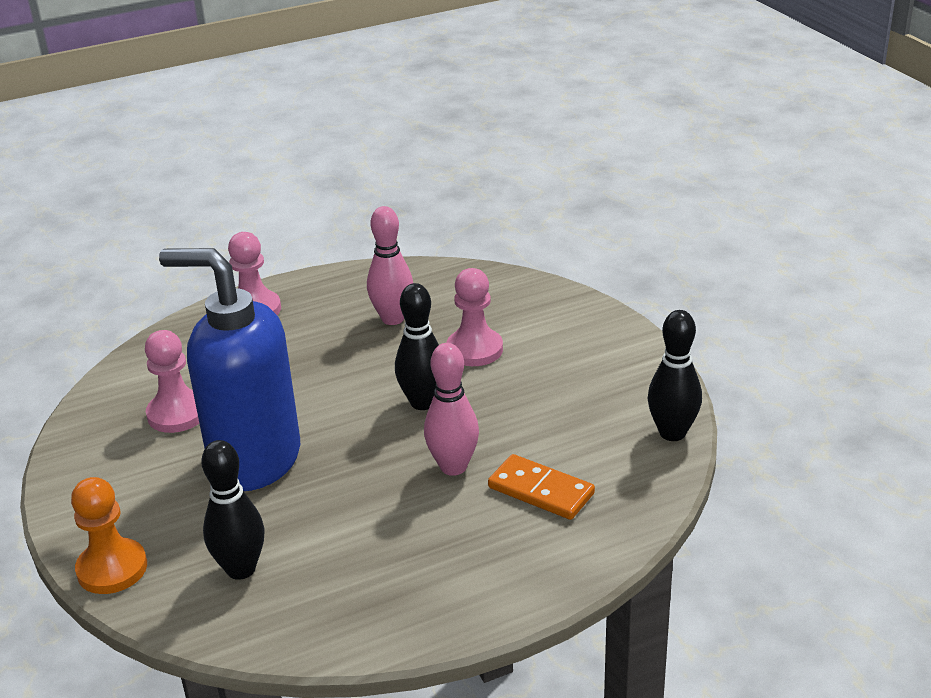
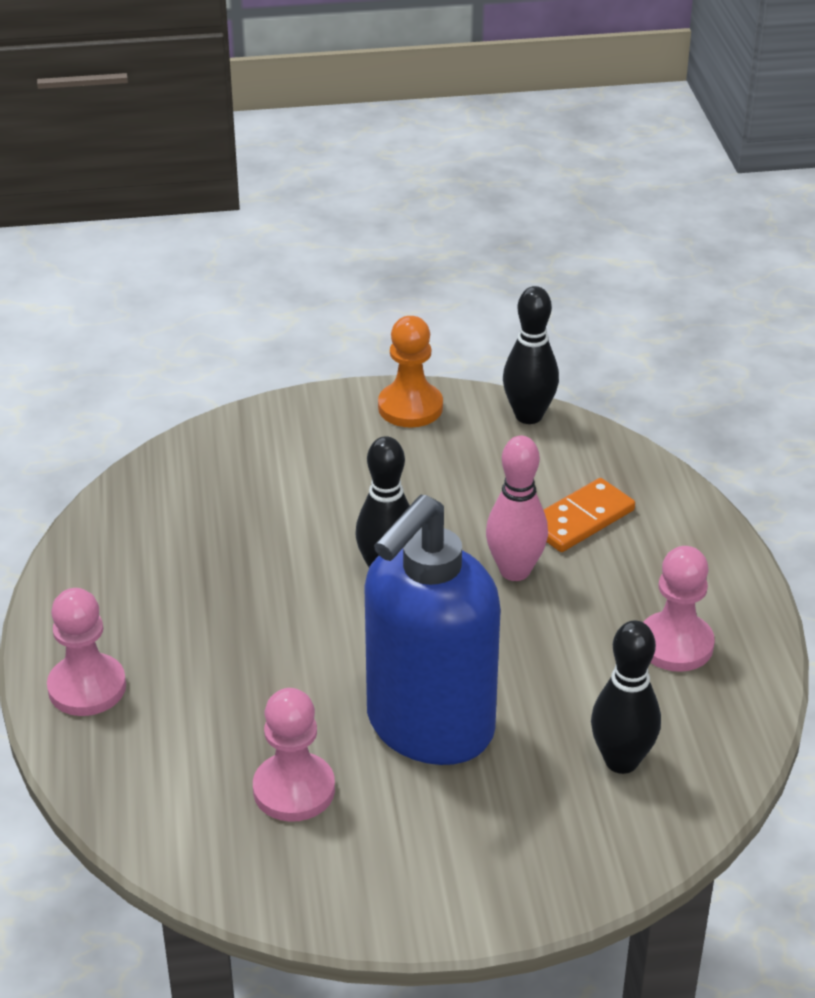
camera: 75 degrees left, 5 degrees up
(112, 569) = (581, 875): orange pawn -> orange pawn (410, 407)
(393, 318) = (195, 565): pink bowling pin -> none
(474, 350) = (305, 512): pink pawn -> pink pawn (675, 644)

